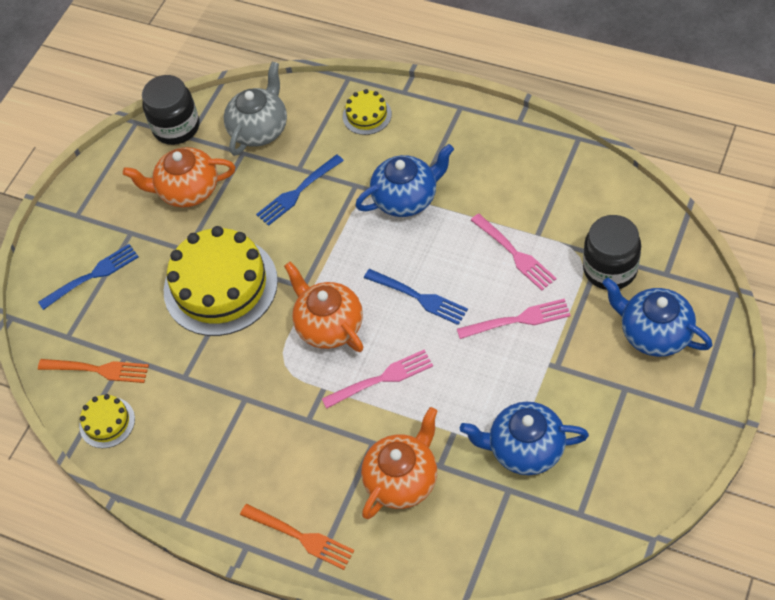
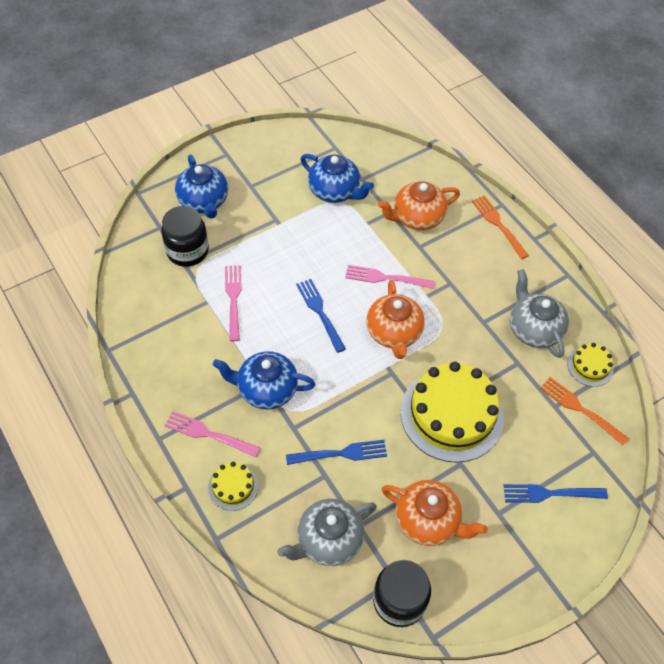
camera: 155 degrees left, 0 degrees up
(186, 425) = (533, 329): none -> grey teapot
(517, 320) = (272, 258): pink fork -> pink fork (209, 434)

